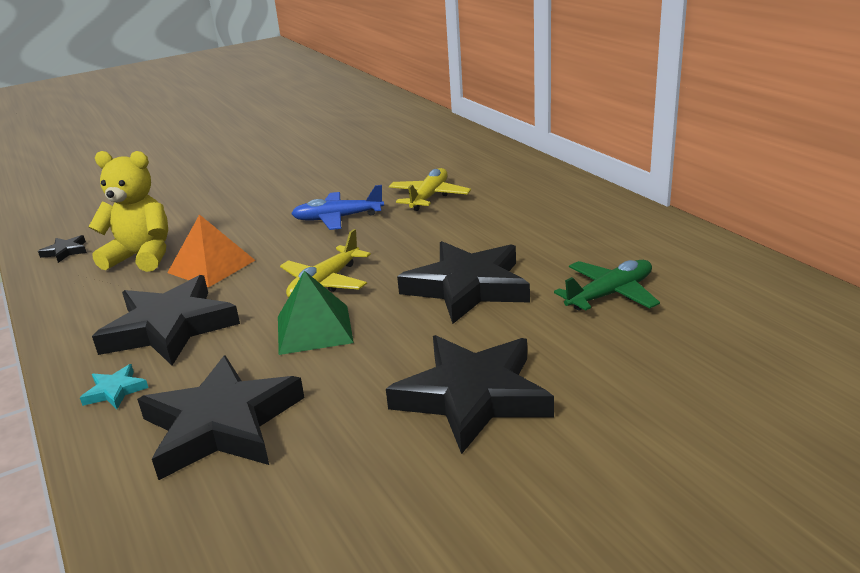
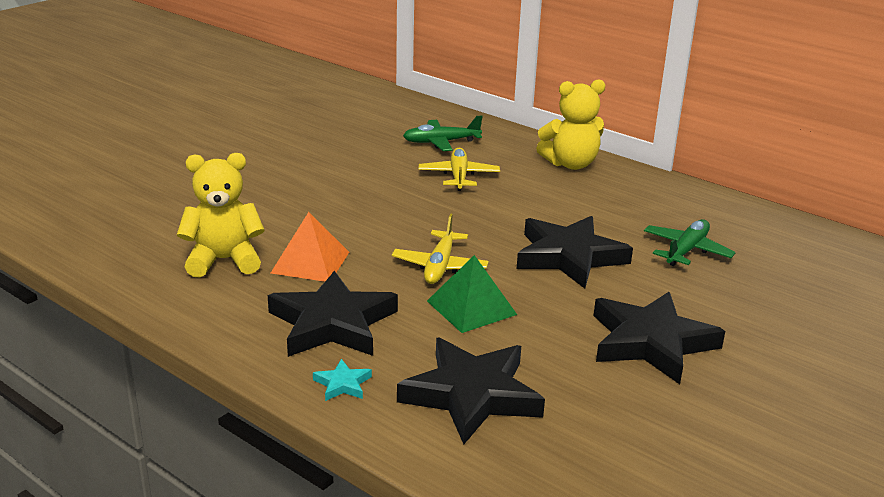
camera: 25 degrees left, 0 degrees up
(65, 251) = (126, 263): black star -> none
(337, 218) = (390, 204): blue plane -> none
(443, 164) = (441, 142): none -> green plane
(557, 192) = (570, 164): none -> yellow teddy bear

